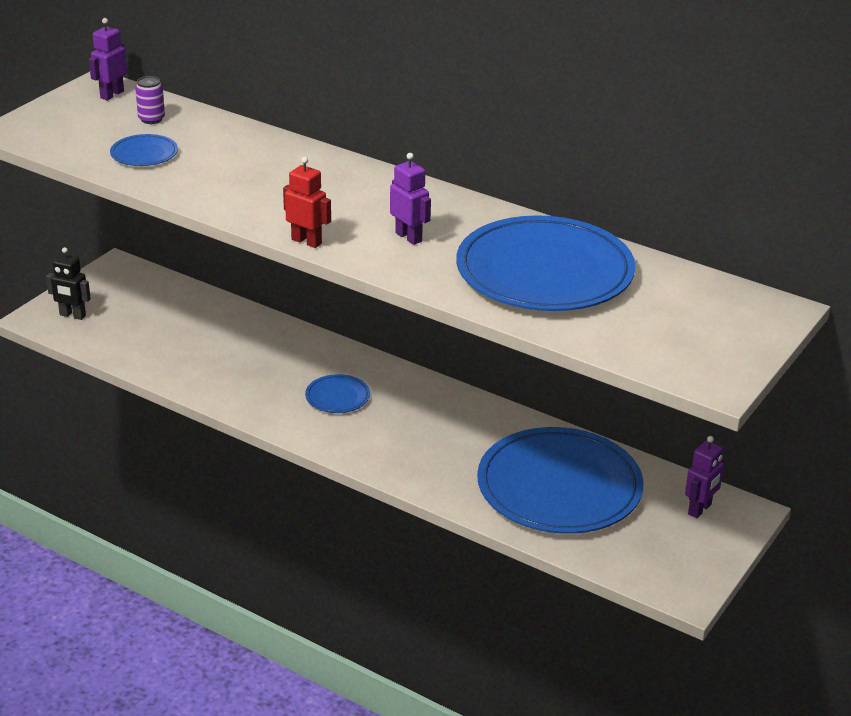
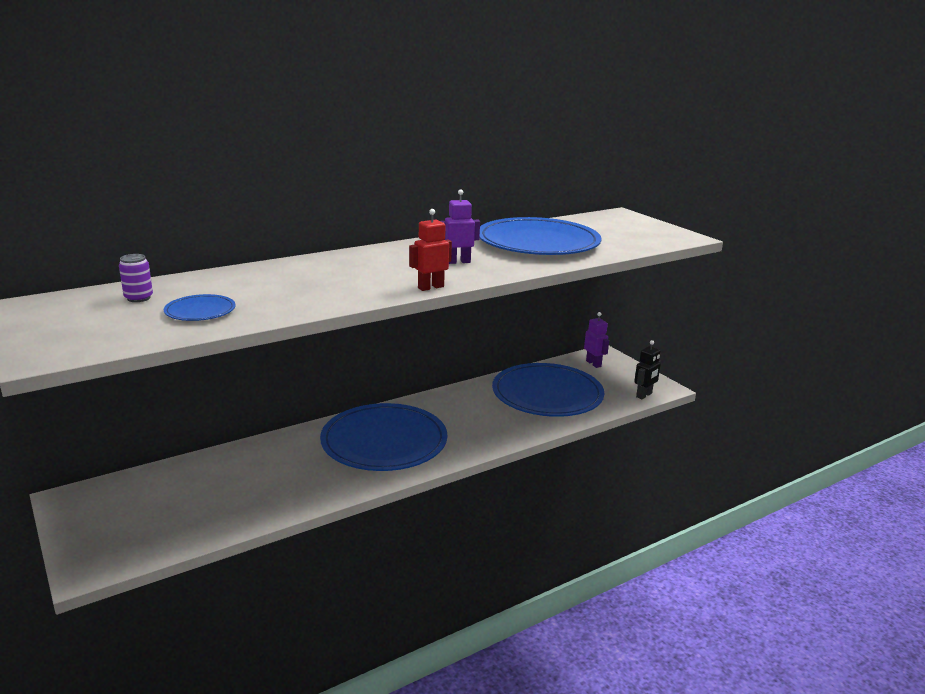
camera: 65 degrees left, 10 degrees down
(72, 315) = (112, 544): black robot -> black robot (644, 395)
(112, 94) = (57, 304): purple robot -> none
(337, 397) = (384, 442): blue plate -> blue plate, size x2.38

